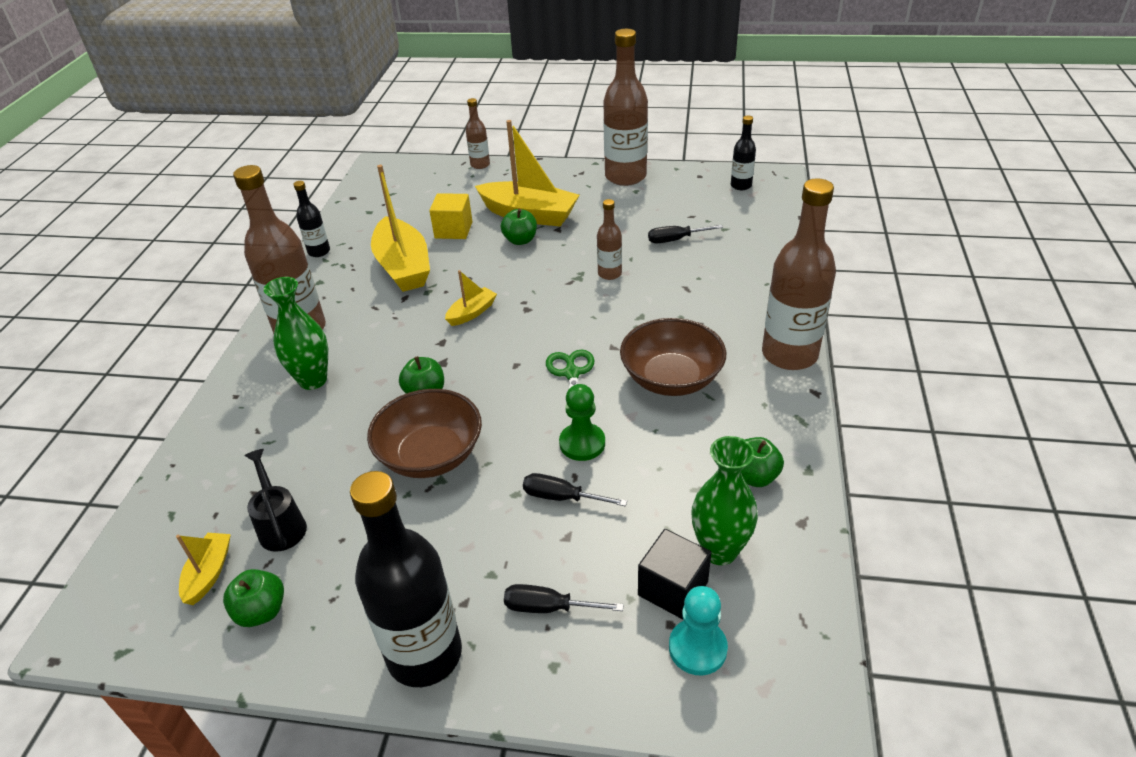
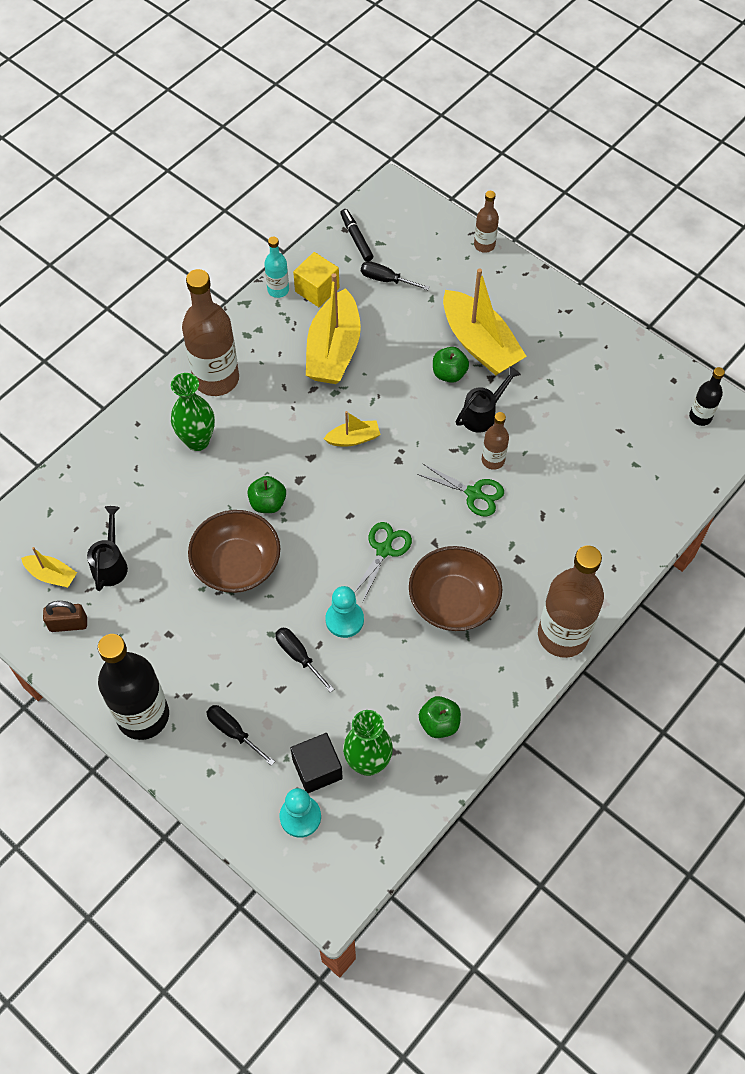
camera: 30 degrees right, 20 degrees up
(209, 573) = (51, 575): yellow boat -> yellow boat turned 75 degrees clockwise
(261, 611) = (68, 624): green apple -> brown padlock
(319, 251) = (278, 290): black bottle -> turquoise bottle
(367, 198) = (356, 239): none -> black marker
(453, 230) = (402, 326): yellow cube -> yellow cube (317, 290)
(573, 251) = (482, 414): none -> black watering can
(582, 443) = (344, 620): green pawn -> turquoise pawn
(615, 300) = (474, 493): none -> green scissors
(625, 177) = (604, 341): brown bottle -> none
(675, 240) = (581, 452): black screwdriver -> black screwdriver (386, 280)

